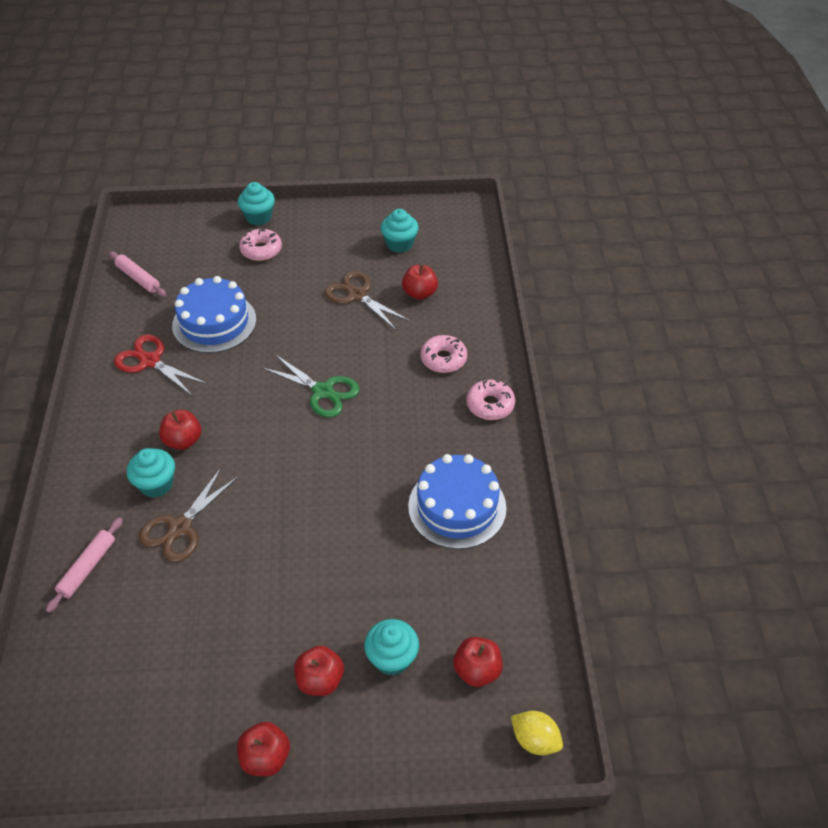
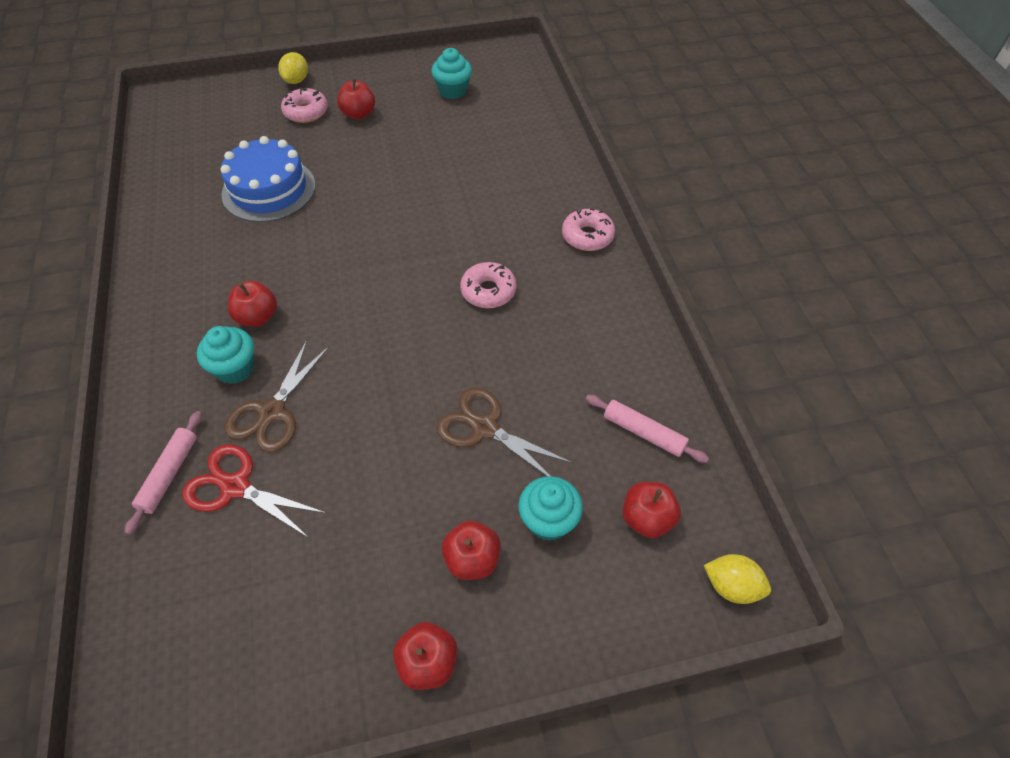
camera: 10 degrees left, 5 degrees up
(138, 278) = (174, 155): pink rolling pin -> pink rolling pin (644, 433)
(150, 361) = (203, 238): red scissors -> red scissors (235, 487)
(258, 217) = (296, 80): turquoise cupcake -> yellow lemon
(323, 391) = (404, 245): green scissors -> none
(357, 295) = (419, 145): brown scissors -> brown scissors (485, 428)
(419, 293) = (485, 135): red apple -> red apple (358, 114)
(443, 359) = (526, 197): pink donut -> pink donut (488, 291)
(457, 507) = (579, 345): blue cake -> none

